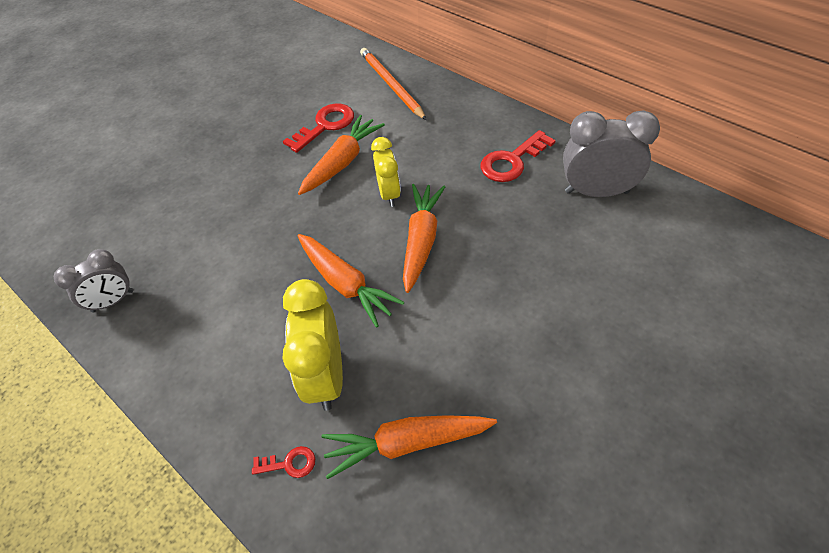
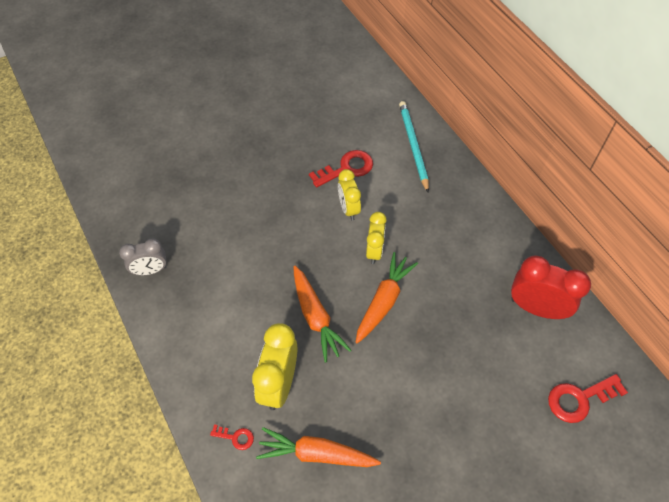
camera: 15 degrees right, 5 degrees up
(342, 162) = (348, 209): orange carrot -> yellow clock
(391, 85) = (413, 146): orange pencil -> turquoise pencil
(512, 161) = (481, 255): red key -> red key (579, 399)
(596, 192) = (536, 308): grey clock -> red clock

